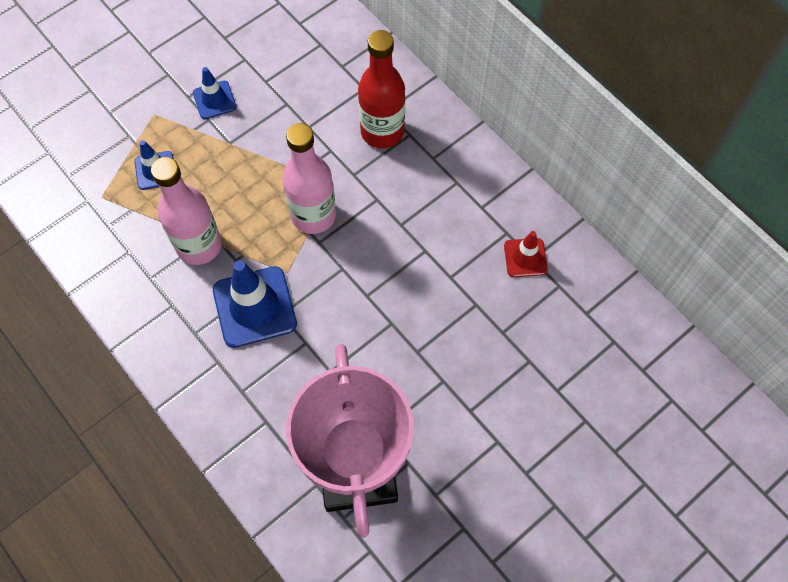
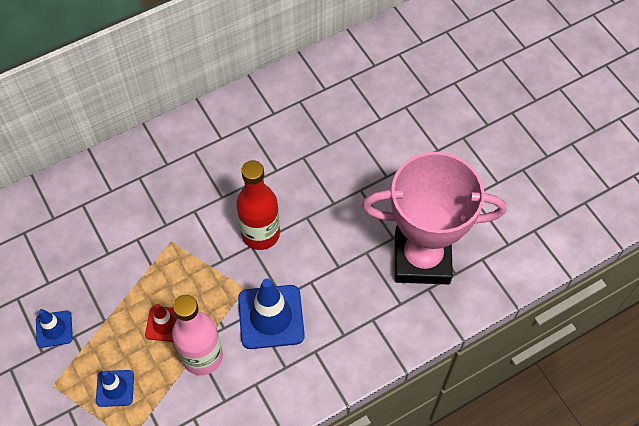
camera: 80 degrees left, 5 degrees down
(313, 215) = (196, 261): pink bottle -> none
(382, 132) = (130, 197): red bottle -> red bottle (260, 234)
(525, 257) = (271, 117): red traffic cone -> red traffic cone (165, 324)

